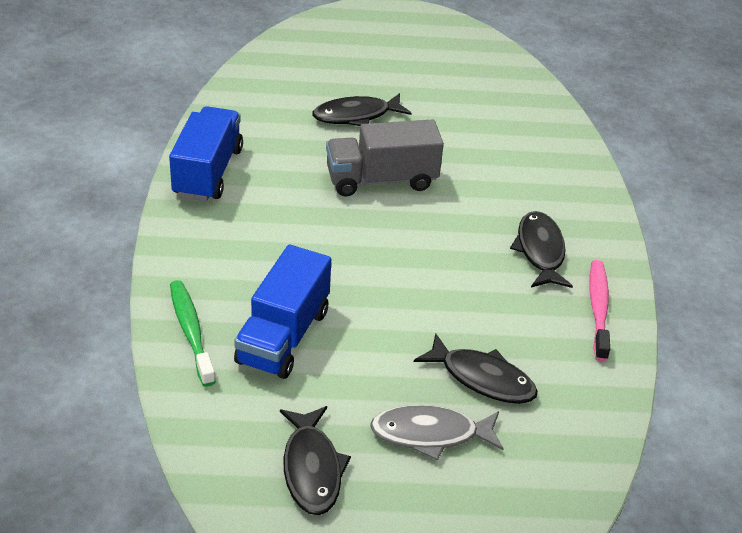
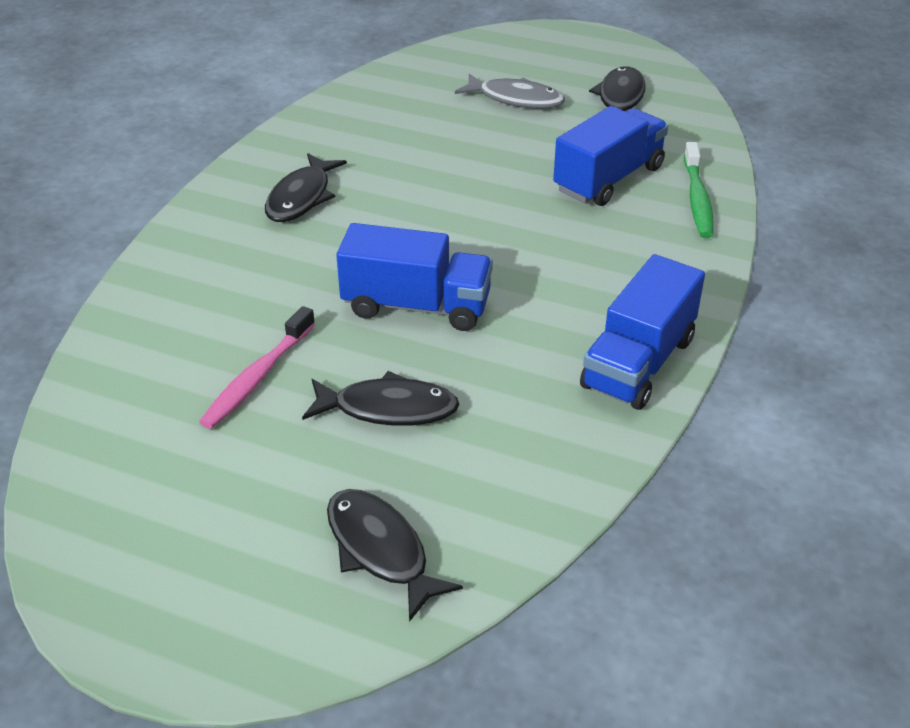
camera: 155 degrees left, 0 degrees up
(381, 180) = (416, 306): grey truck -> blue truck
(482, 378) = (447, 121): black fish -> black fish (380, 550)
(598, 309) = (297, 144): pink toothbrush -> pink toothbrush (257, 377)

